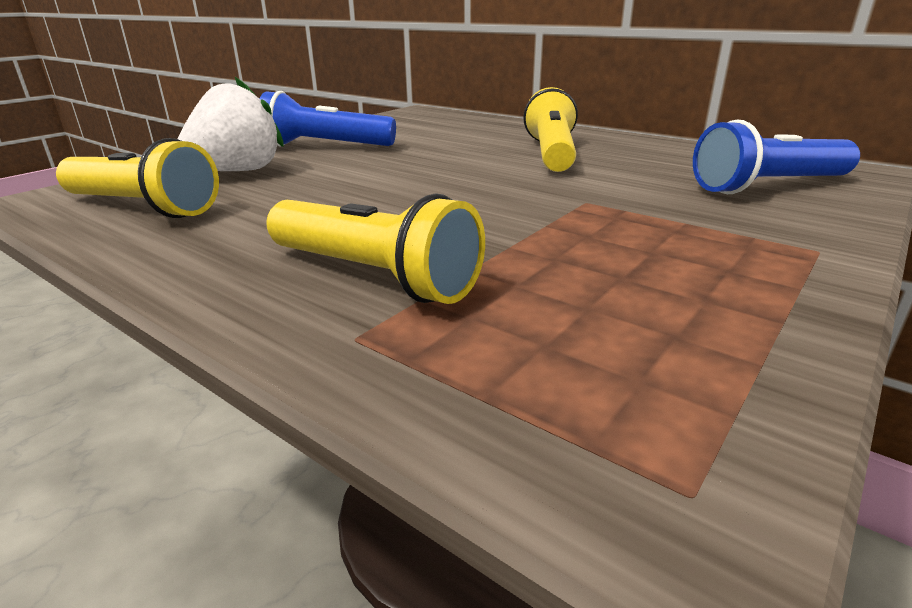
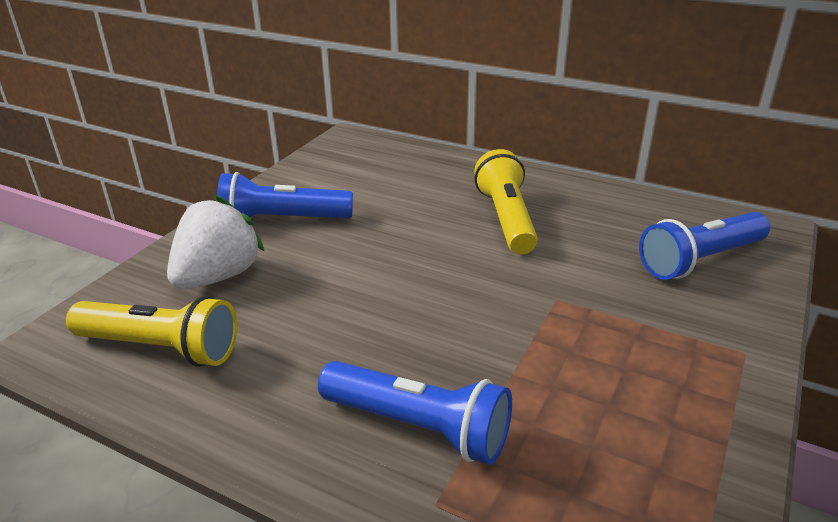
camera: 10 degrees left, 5 degrees up
(373, 276) = (419, 427): yellow flashlight -> blue flashlight

